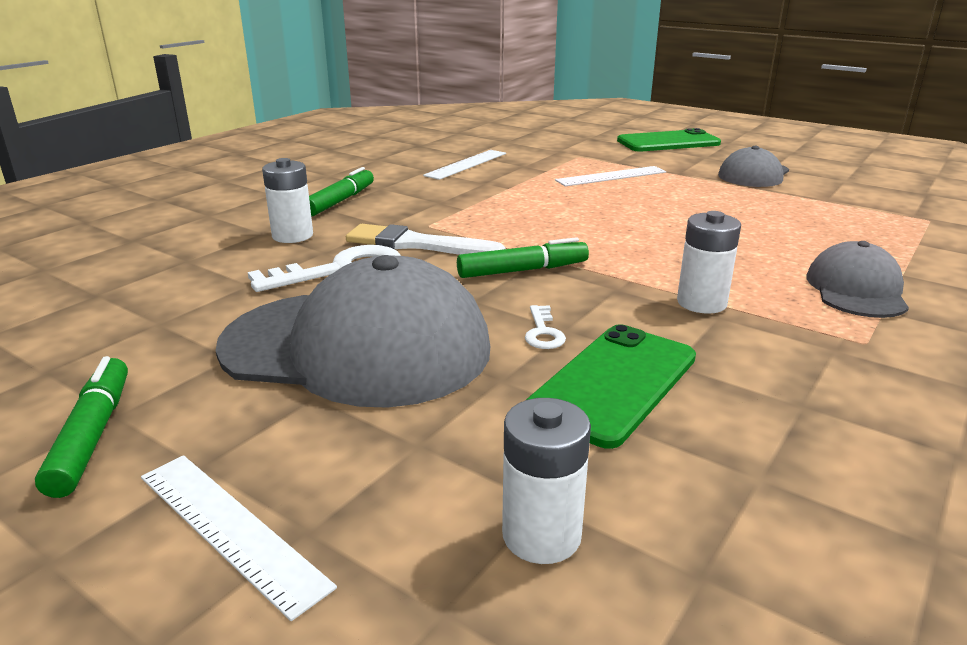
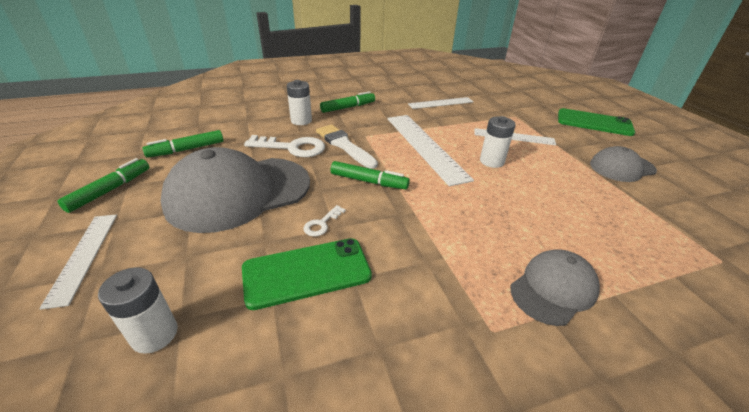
camera: 35 degrees right, 10 degrees up
(144, 331) = (186, 149): none -> green marker
(357, 347) = (239, 193): grey cap -> grey cap turned 105 degrees clockwise
(527, 214) = (425, 146): none -> white ruler
(701, 303) = (431, 247): white battery -> white battery (491, 161)

